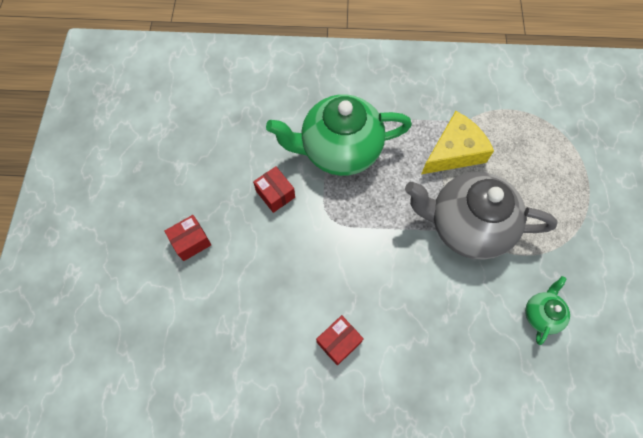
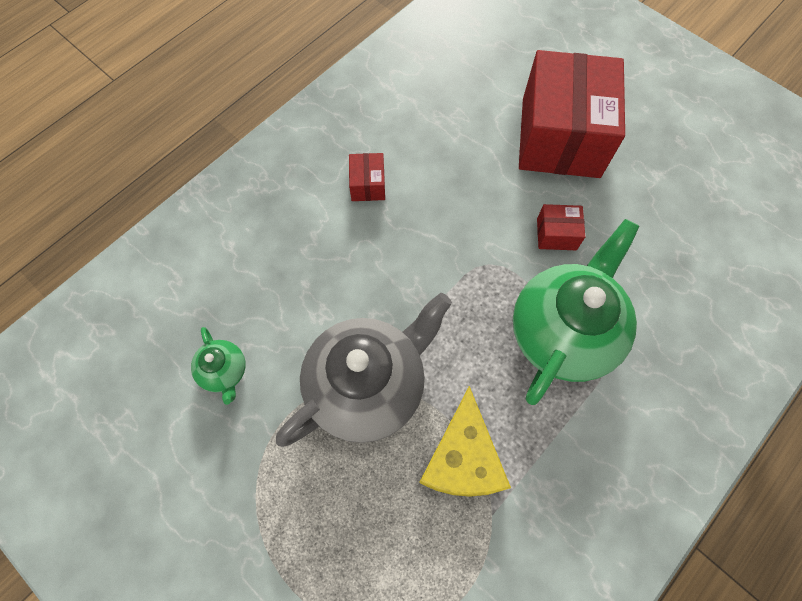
camera: 130 degrees right, 0 degrees up
(191, 241) = (560, 137): red box -> red box, size x2.49

